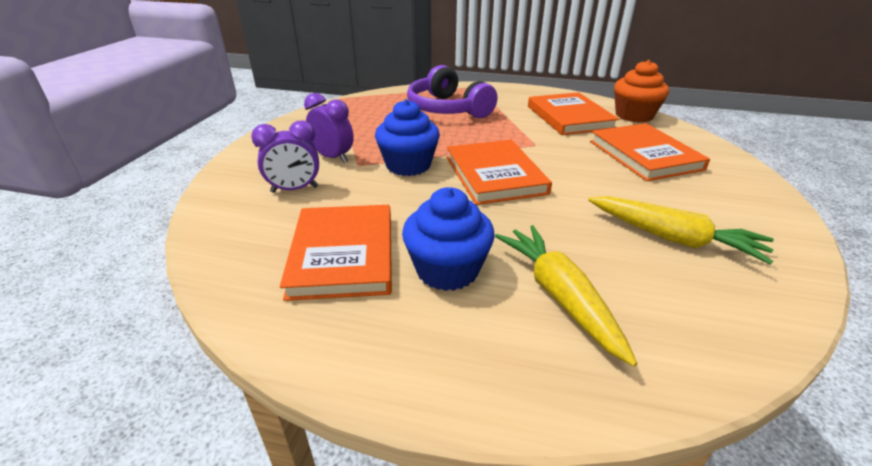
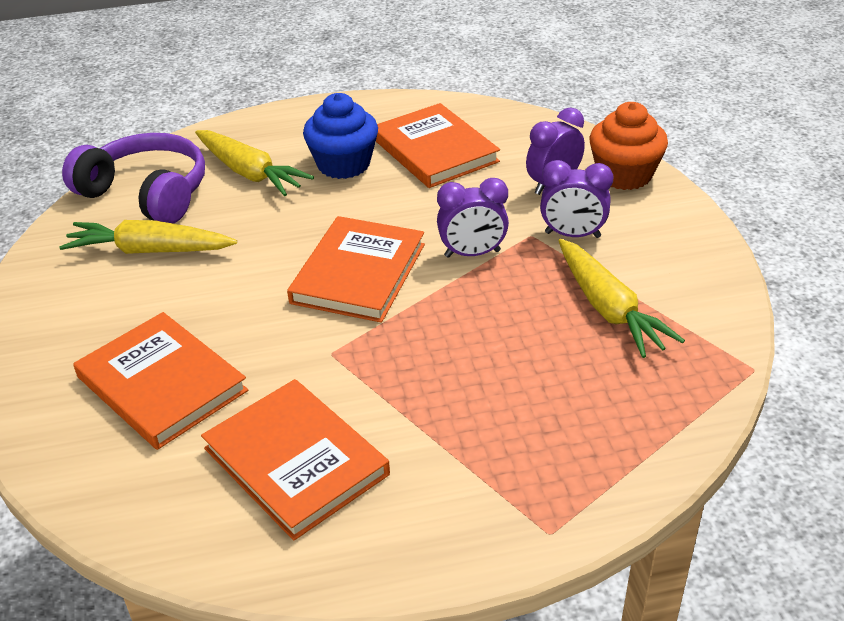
camera: 155 degrees right, 5 degrees up
(367, 125) = (608, 308): none -> yellow carrot
(408, 165) = (472, 254): blue cupcake -> purple clock
(447, 109) = (530, 404): purple headphones -> purple headphones (147, 193)
(495, 175) = (358, 273): orange book -> orange book turned 60 degrees clockwise
(634, 115) = (167, 520): orange cupcake -> orange cupcake (624, 175)

